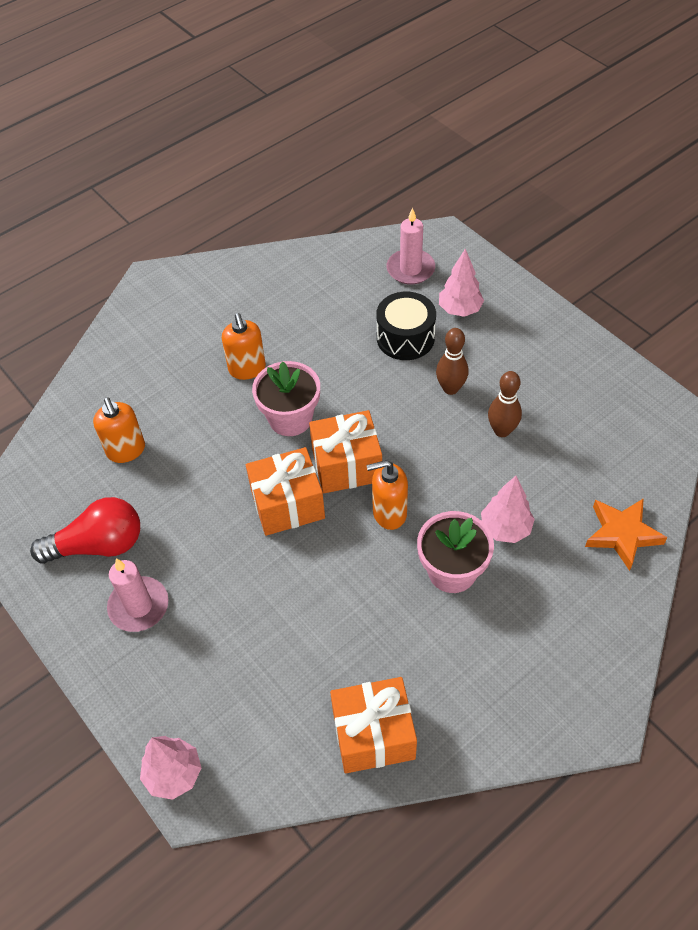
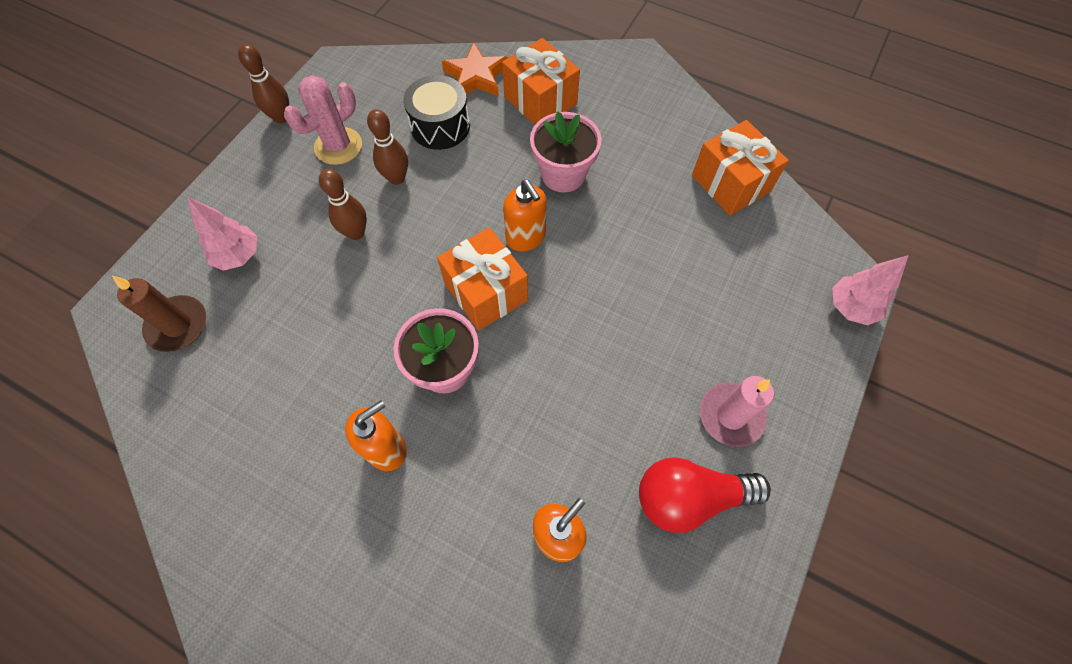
camera: 115 degrees left, 10 degrees up
(98, 545) = (689, 497): red light bulb -> red light bulb turned 60 degrees counterclockwise
(287, 504) = (554, 327): orange gift -> orange gift (540, 100)
(405, 338) = (293, 295): black drum -> black drum (440, 126)
(410, 269) = (177, 325): pink candle -> brown candle
(505, 529) = (504, 149): pink tree -> none
(559, 394) = (338, 146): none -> pink cactus
(612, 359) = (281, 117): none -> brown bowling pin

